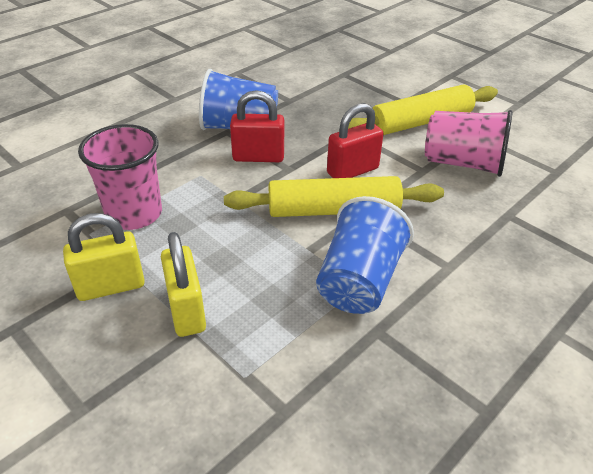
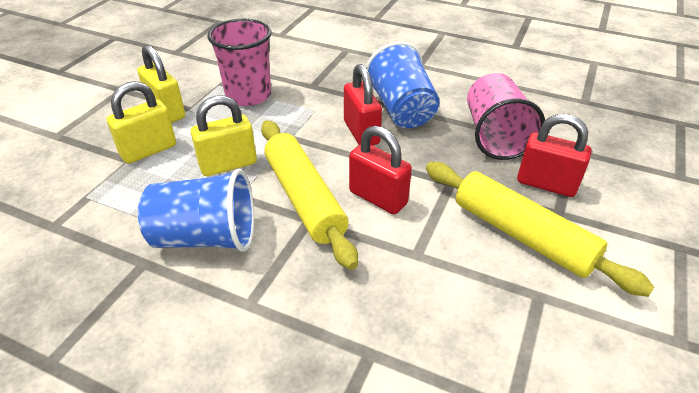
camera: 70 degrees right, 0 degrees up
(255, 249) = (228, 165): none -> yellow padlock
(374, 96) = (546, 184): none -> red padlock
(463, 163) = (456, 291): pink cup -> pink cup (495, 136)

